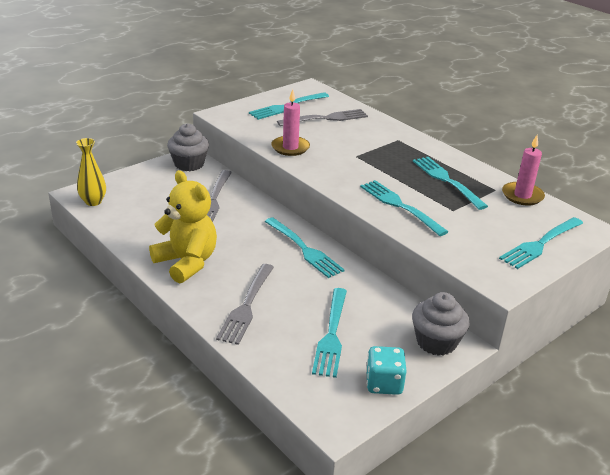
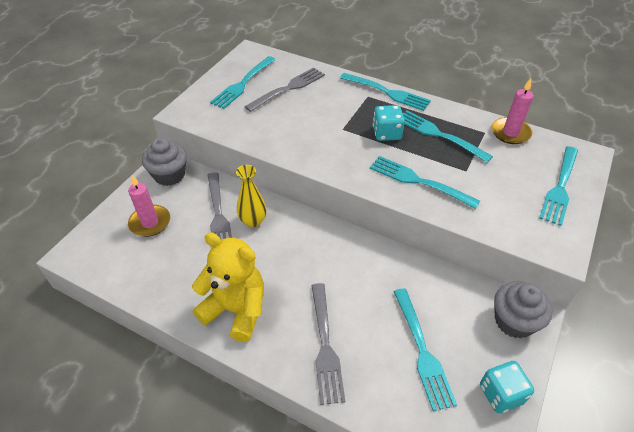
camera: 20 degrees left, 15 degrees up
(93, 201) = (94, 260): yellow vase -> yellow vase (253, 221)
(290, 148) = (276, 137): pink candle -> pink candle (150, 222)
(303, 249) = (337, 248): turquoise fork -> turquoise fork (386, 92)
(395, 168) = (386, 133): none -> turquoise dice

